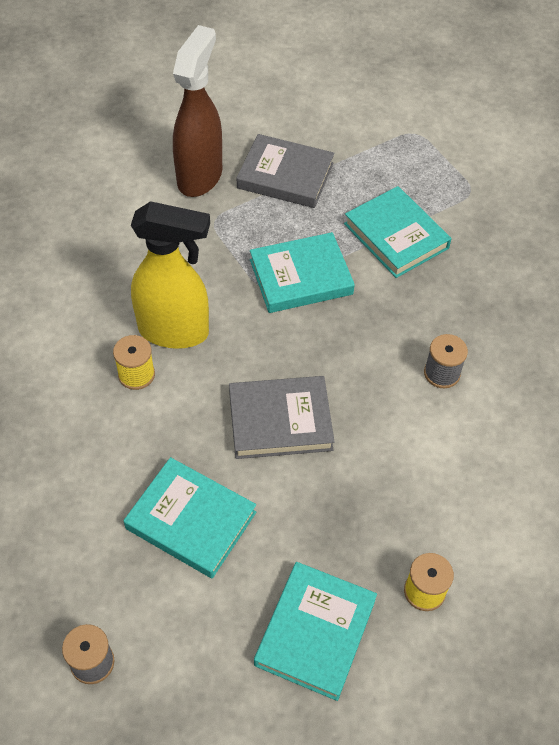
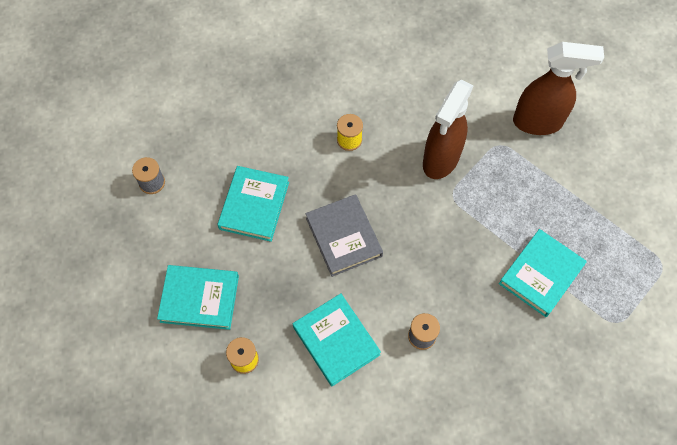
camera: 75 degrees right, 10 degrees up
(175, 331) = (391, 151): yellow spray bottle -> none
(210, 284) = (440, 160): none -> brown spray bottle
(285, 175) = (566, 179): grey book -> none
(301, 277) = (471, 217): turquoise book -> turquoise book (336, 341)

